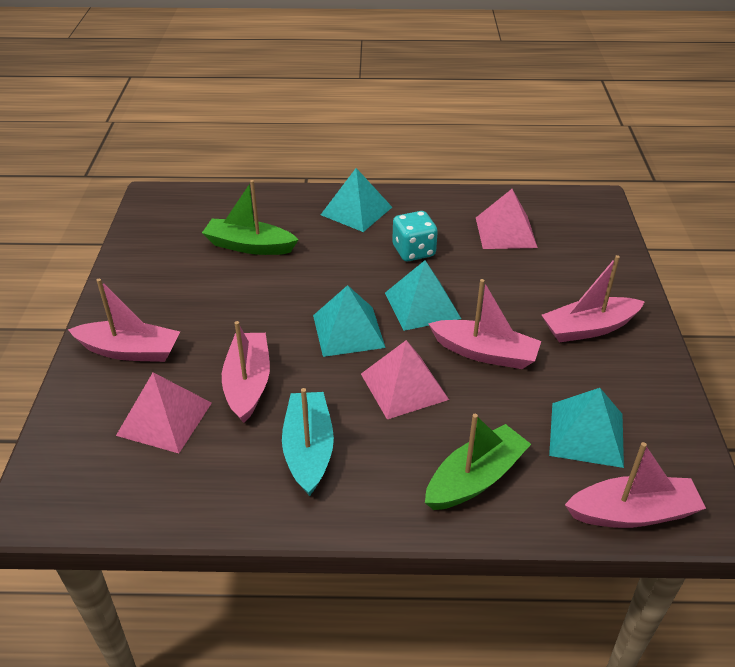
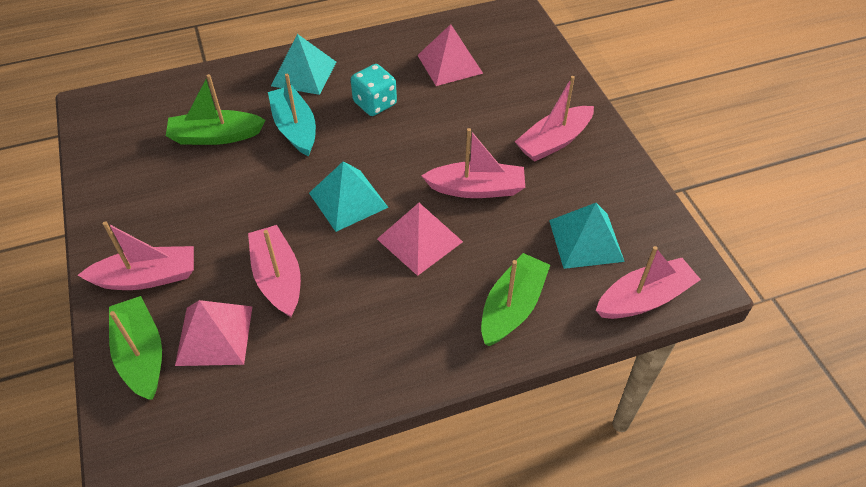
camera: 20 degrees left, 10 degrees up
(91, 416) = (141, 354): none -> green boat
(308, 449) = (361, 324): turquoise boat -> turquoise boat (295, 128)
(422, 305) = (404, 156): turquoise pyramid -> none

